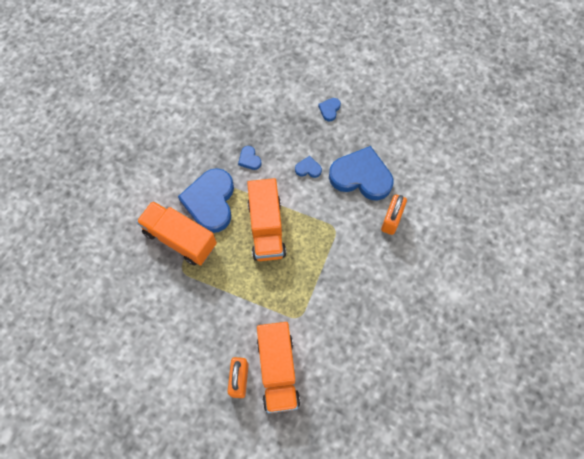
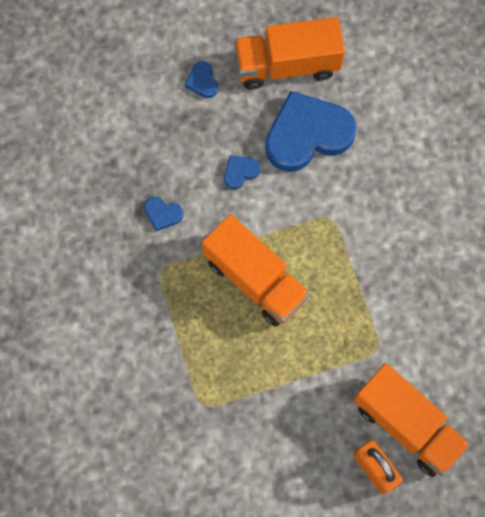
camera: 40 degrees left, 5 degrees up
(180, 239) = (167, 371): orange truck -> orange truck (287, 65)
(210, 202) = (163, 300): blue heart -> none
(391, 220) = (382, 159): orange padlock -> none

